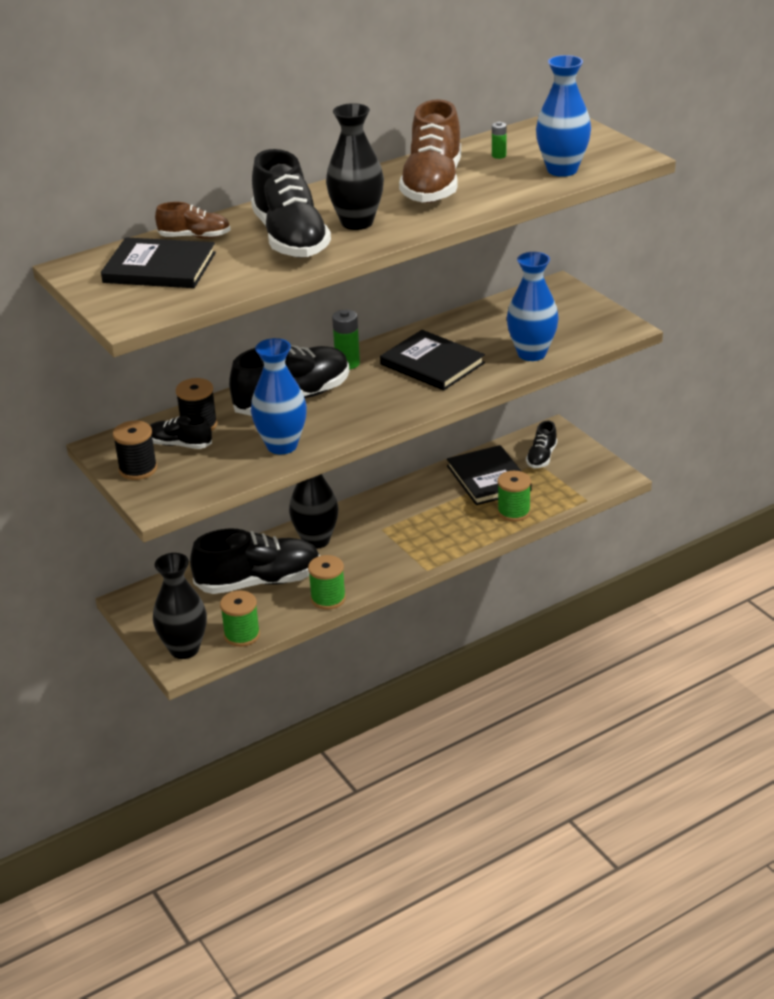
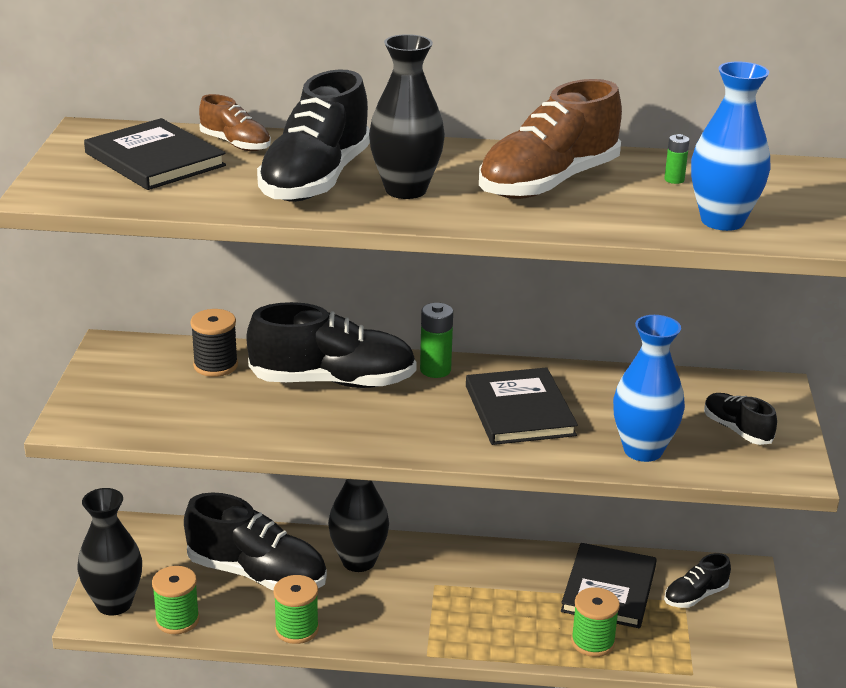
camera: 35 degrees right, 5 degrees down
(138, 469) = (106, 381): black spool -> none
(179, 444) = (173, 376): black shoe -> black shoe (736, 430)
(282, 445) = (257, 423): blue vase -> none

